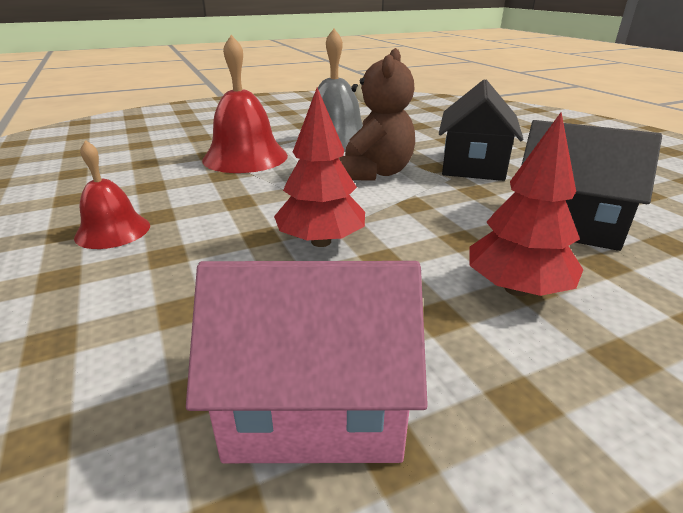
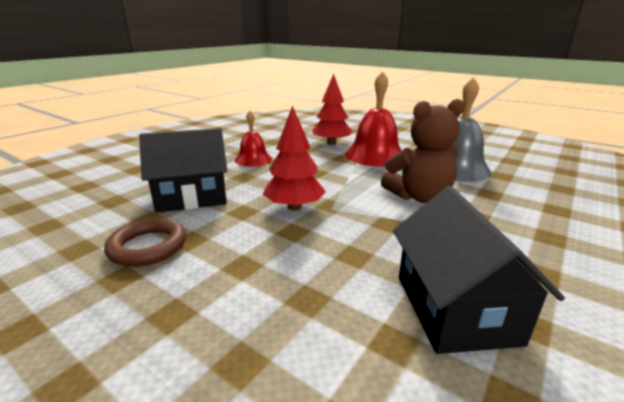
camera: 60 degrees right, 5 degrees down
(315, 404) = (148, 247): pink house -> brown ring
(473, 165) = (515, 233): black house -> black house (192, 197)
(516, 289) = (300, 293): red tree -> red tree (331, 143)

